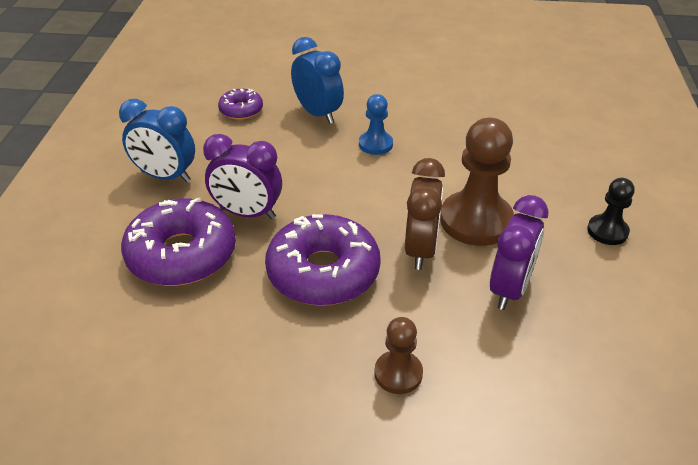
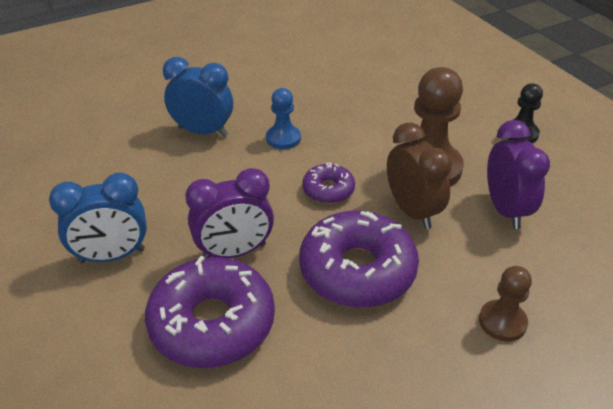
camera: 35 degrees left, 0 degrees up
(241, 110) = (123, 157): purple donut -> purple donut (328, 190)

